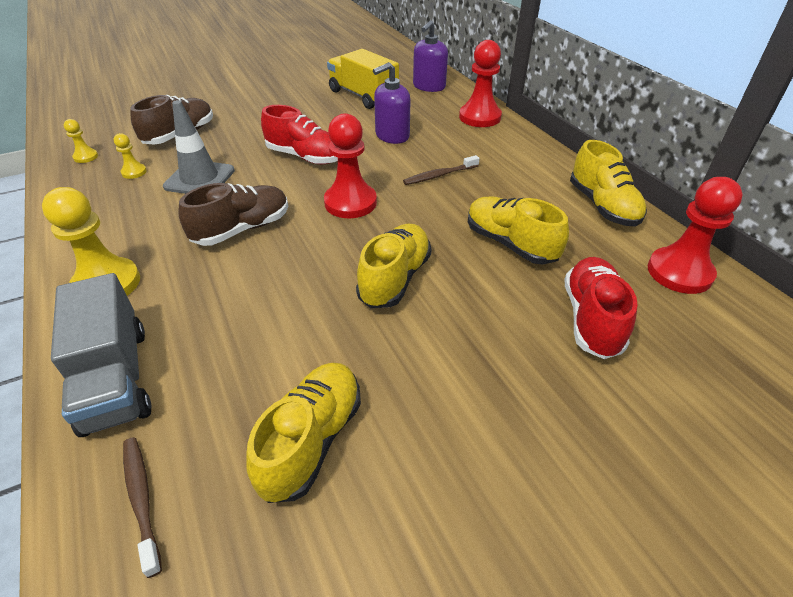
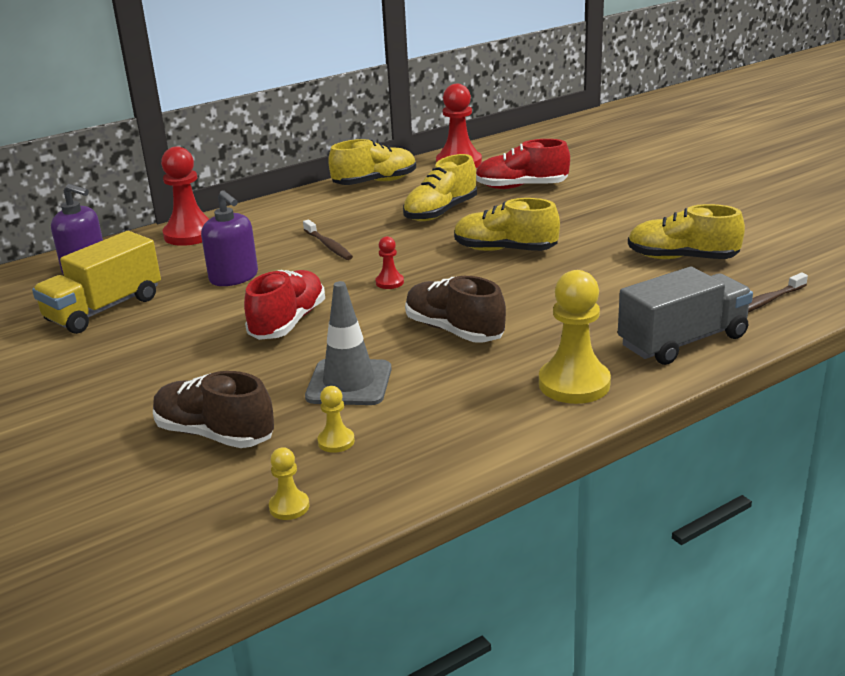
camera: 95 degrees left, 15 degrees down
(350, 203) = (389, 282): red pawn -> red pawn, size x0.48

